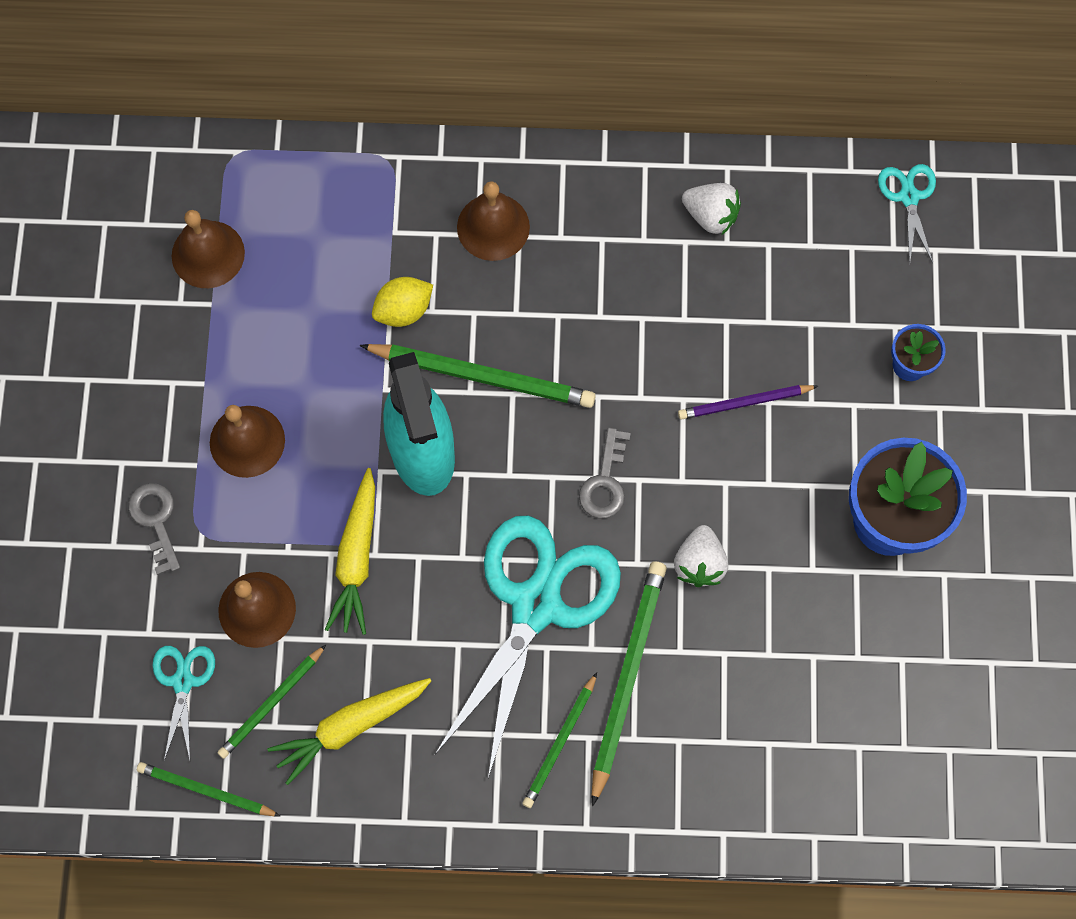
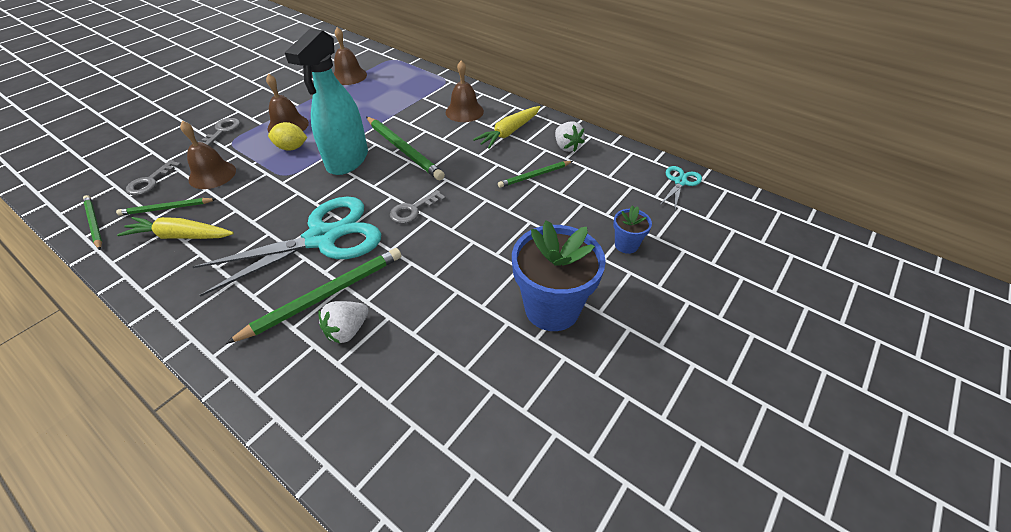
camera: 35 degrees right, 25 degrees down
(183, 681) = (150, 182): turquoise scissors -> grey key
(357, 557) = (273, 179): yellow carrot -> yellow carrot (509, 132)
(403, 310) = (398, 118): yellow lemon -> yellow lemon (291, 148)
(560, 743) = (255, 304): green pencil -> green pencil (534, 176)
(699, 563) = (421, 267): white strawberry -> white strawberry (347, 330)
(744, 403) = (516, 216): purple pencil -> none

